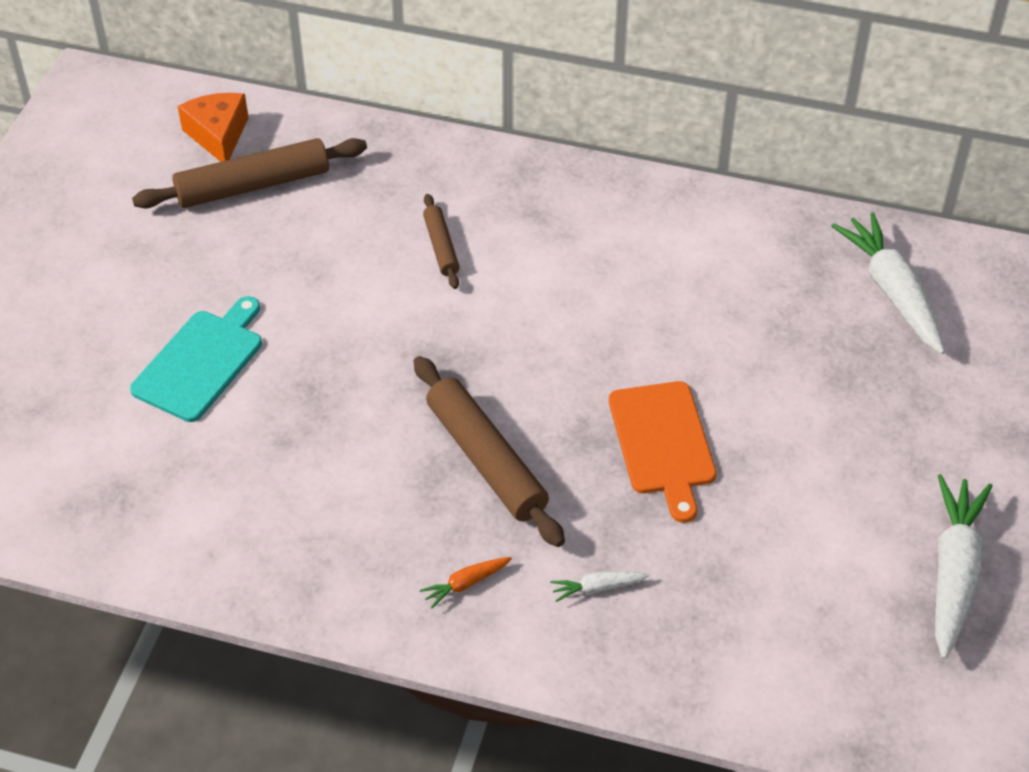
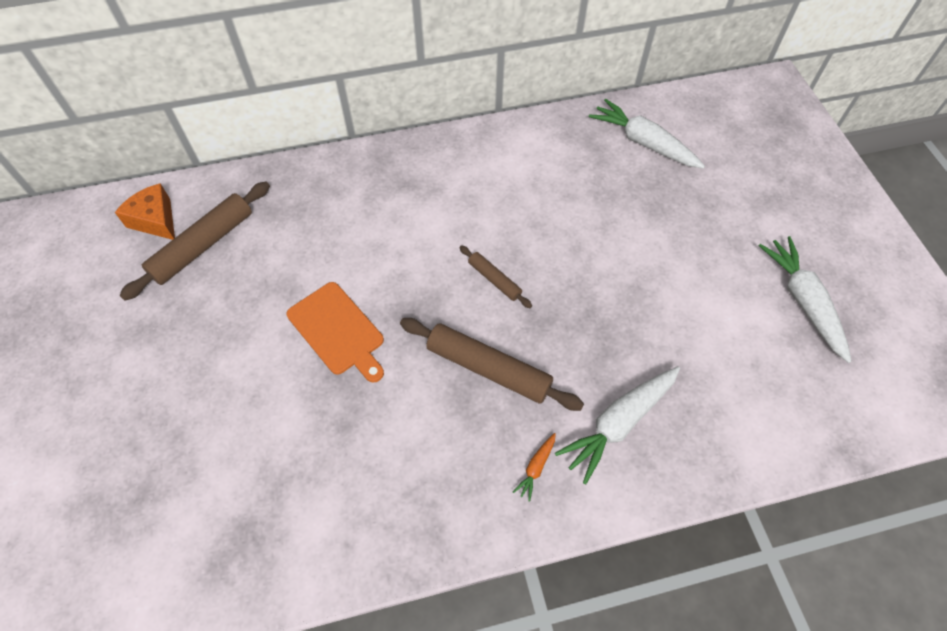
camera: 30 degrees left, 10 degrees up
(201, 362) = (246, 395): turquoise cutting board -> none
(441, 247) = (360, 232): brown rolling pin -> brown rolling pin (494, 280)
(597, 588) = (618, 423): white carrot -> white carrot, size x2.22
(662, 443) = (587, 301): orange cutting board -> orange cutting board (338, 331)

